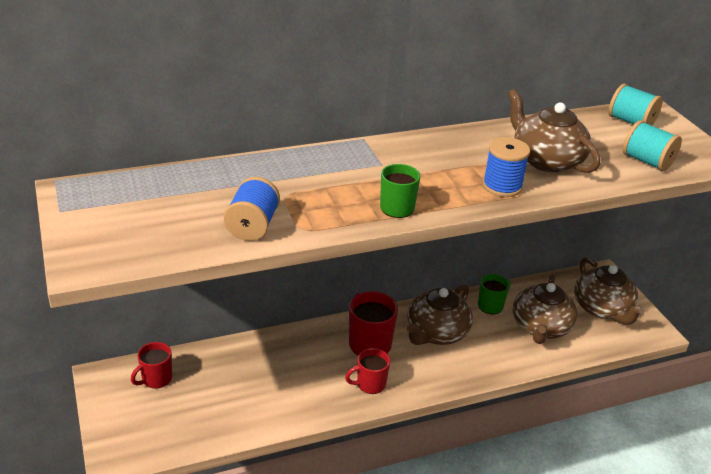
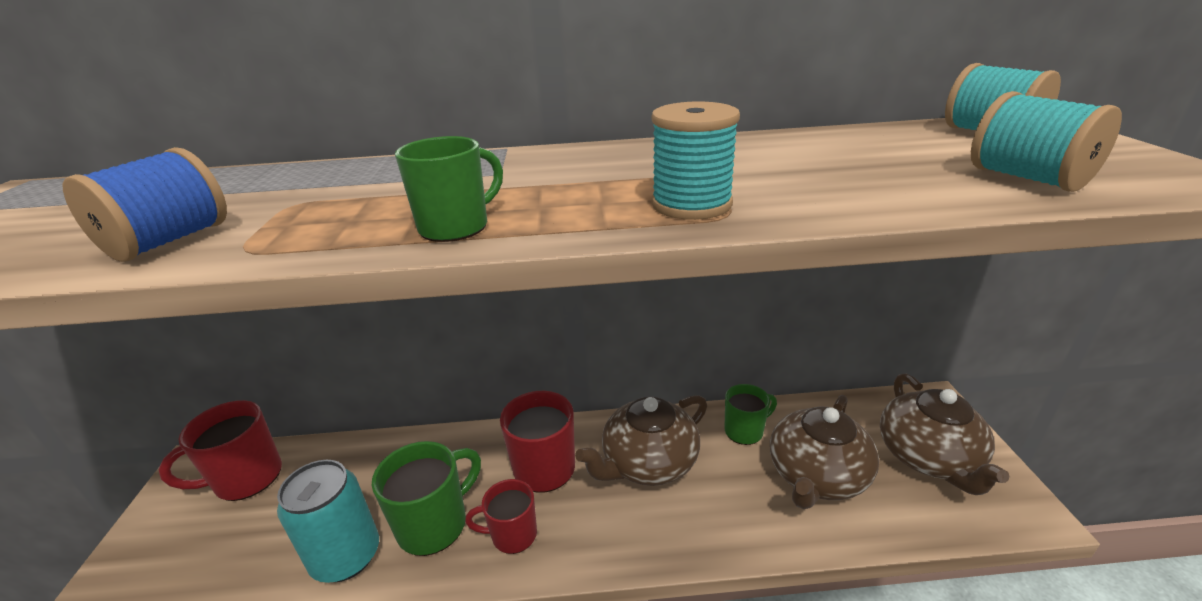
camera: 20 degrees right, 5 degrees down
(156, 379) = (246, 478): red mug -> red mug, size x1.55
(270, 411) = (346, 556): none -> turquoise can
(316, 386) = (434, 524): none -> green mug
(502, 186) = (691, 204): blue spool -> turquoise spool
(546, 160) = (803, 173): brown teapot -> none

